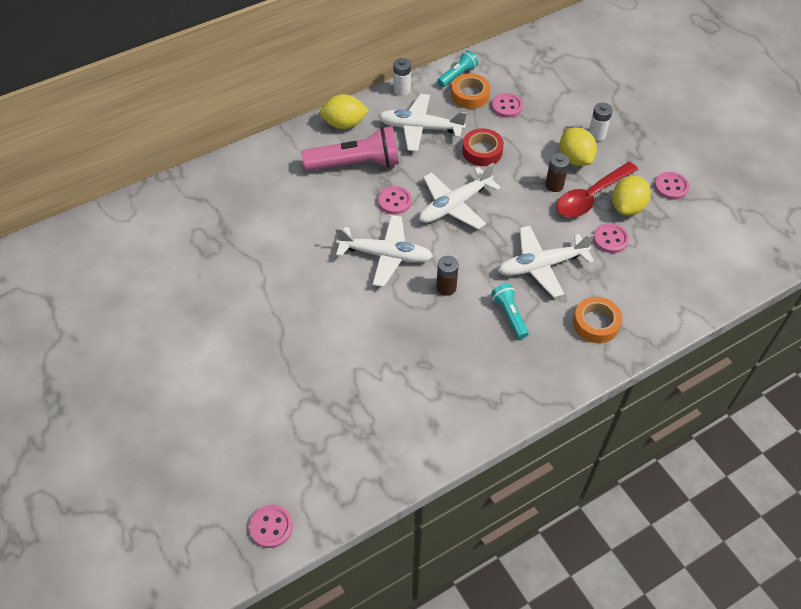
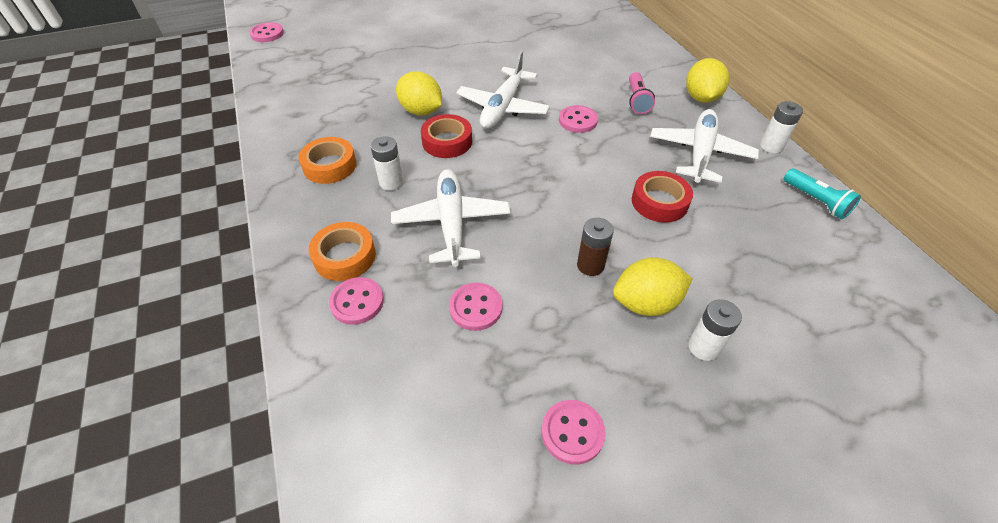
camera: 100 degrees right, 5 degrees down
(356, 164) = (637, 100): pink flashlight -> pink flashlight, size x0.53
(446, 287) = (447, 142): brown battery -> red tape
(455, 205) = (565, 164): white plane -> none
(470, 95) = (774, 207): orange tape -> orange tape (330, 166)
(506, 106) = (757, 243): pink button -> pink button (357, 302)
(509, 315) = (391, 182): turquoise flashlight -> white battery
(590, 197) = (562, 304): red spoon -> none
(627, 207) = (534, 348): yellow lemon -> yellow lemon (421, 111)

